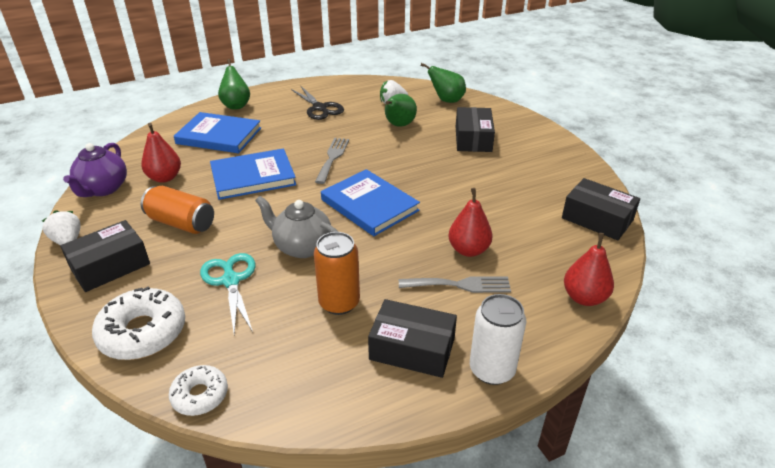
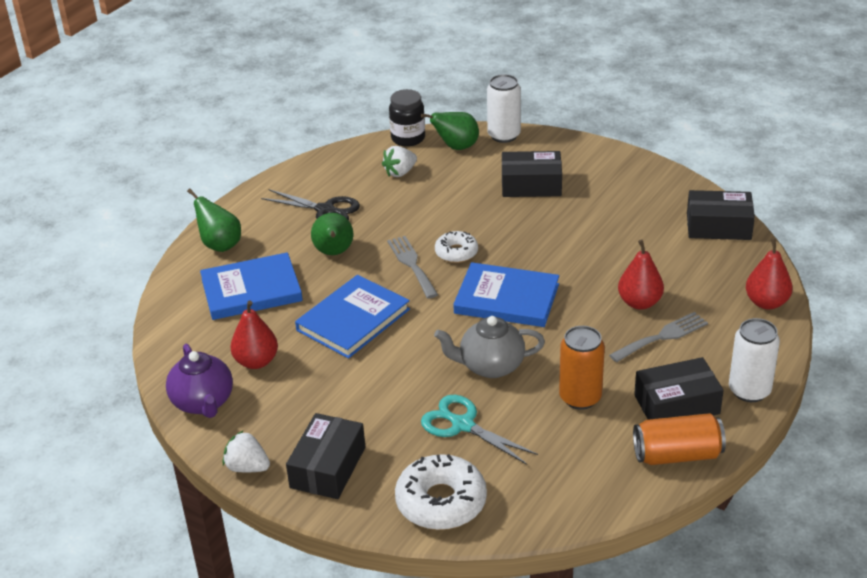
camera: 30 degrees left, 0 degrees up
(181, 223) = (342, 397): orange can -> orange can (677, 455)
(200, 395) = (552, 518): white donut -> white donut (456, 252)
(399, 125) = (438, 198): green pear -> green pear (334, 253)
(420, 86) = (408, 138): none -> black jar
(473, 139) = (531, 185): black box -> black box turned 60 degrees counterclockwise
(487, 104) = (504, 135): none -> white can

